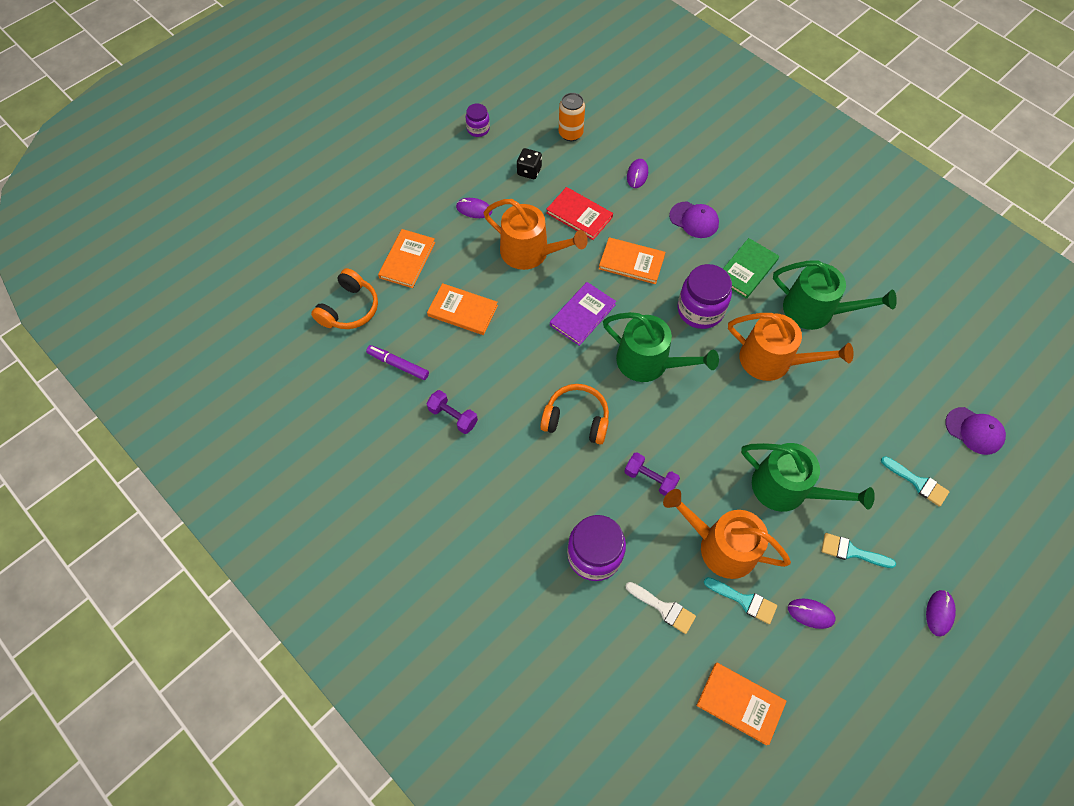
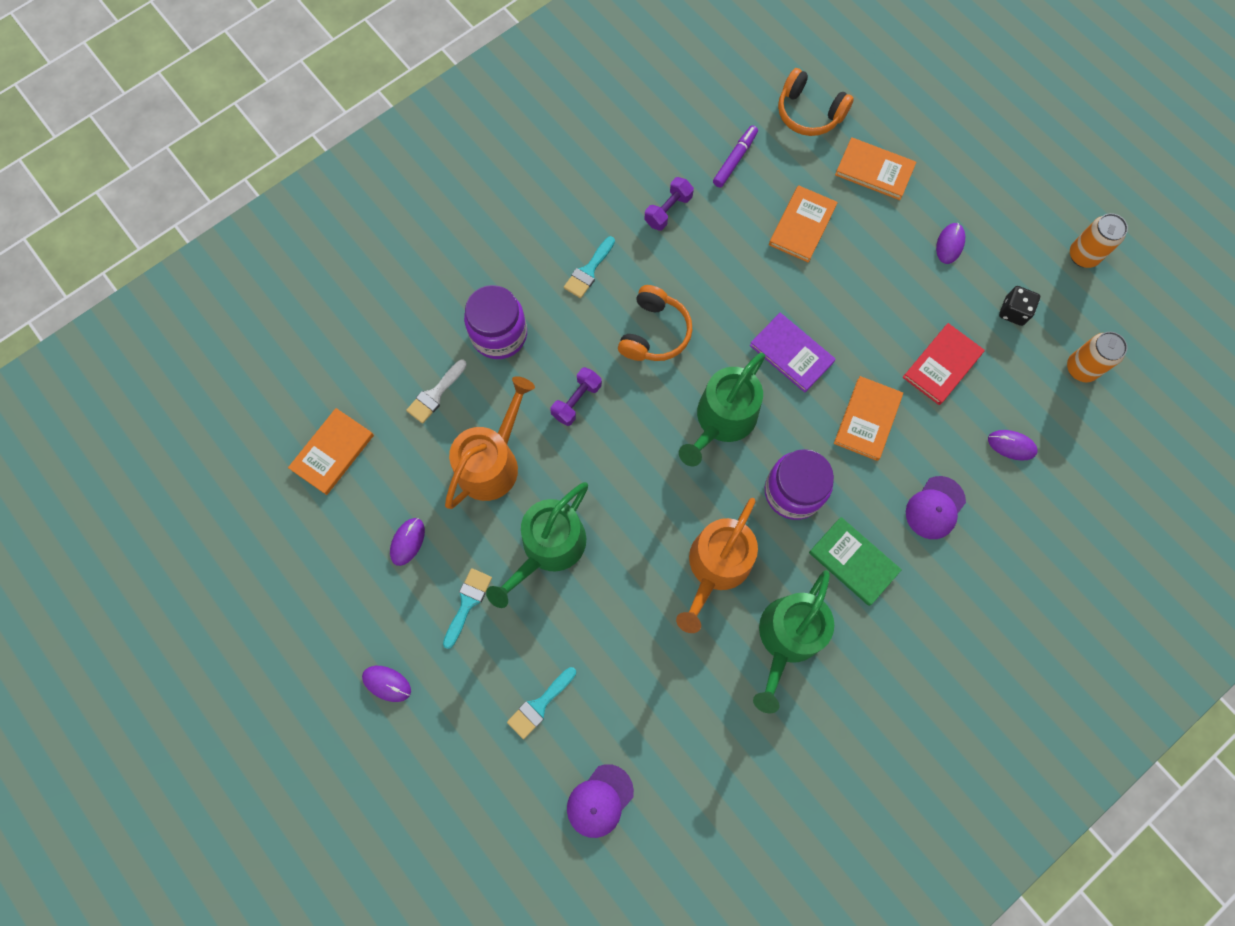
camera: 95 degrees right, 10 degrees up
(478, 129) = (1083, 255): purple jar -> orange can
(530, 252) = (884, 303): orange watering can -> none
(744, 600) = (431, 476): turquoise brush -> turquoise brush (588, 271)

